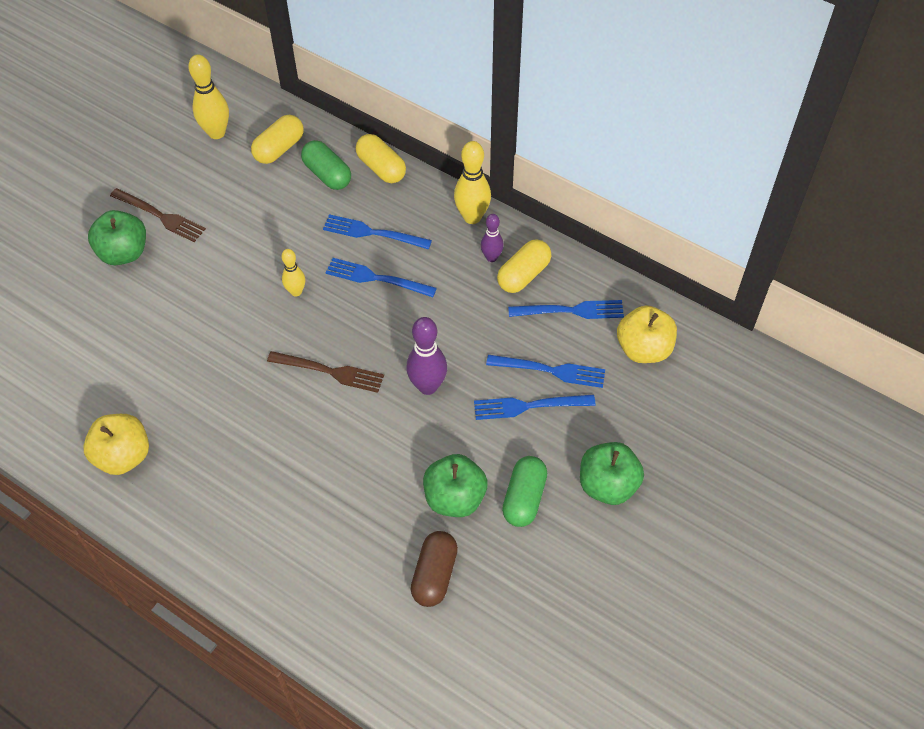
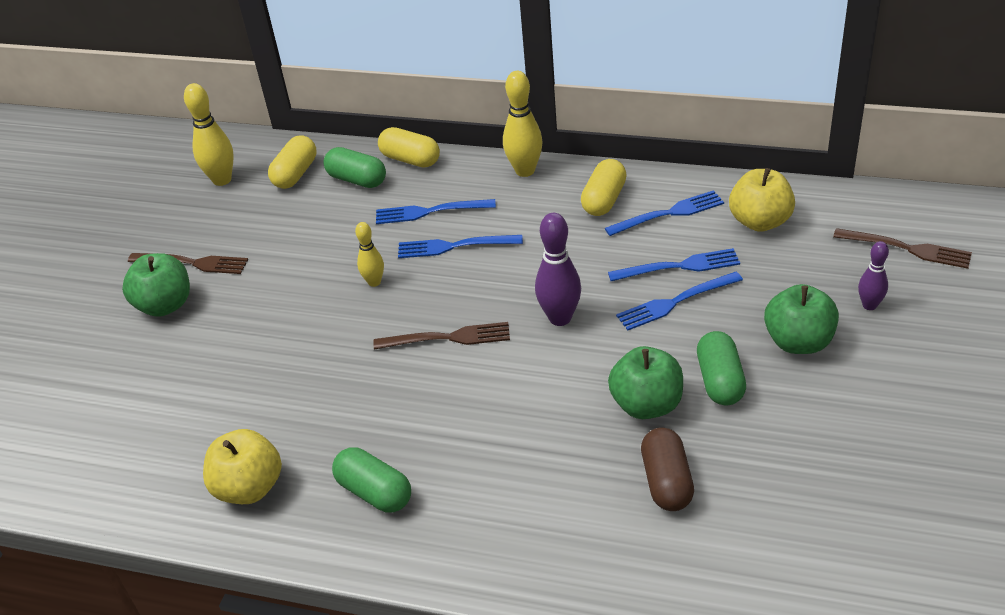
camera: 15 degrees left, 15 degrees down
(213, 496) = (374, 492): none -> green capsule
(491, 257) = (563, 196): purple bowling pin -> purple bowling pin (869, 305)
(753, 426) = (907, 249): none -> brown fork

